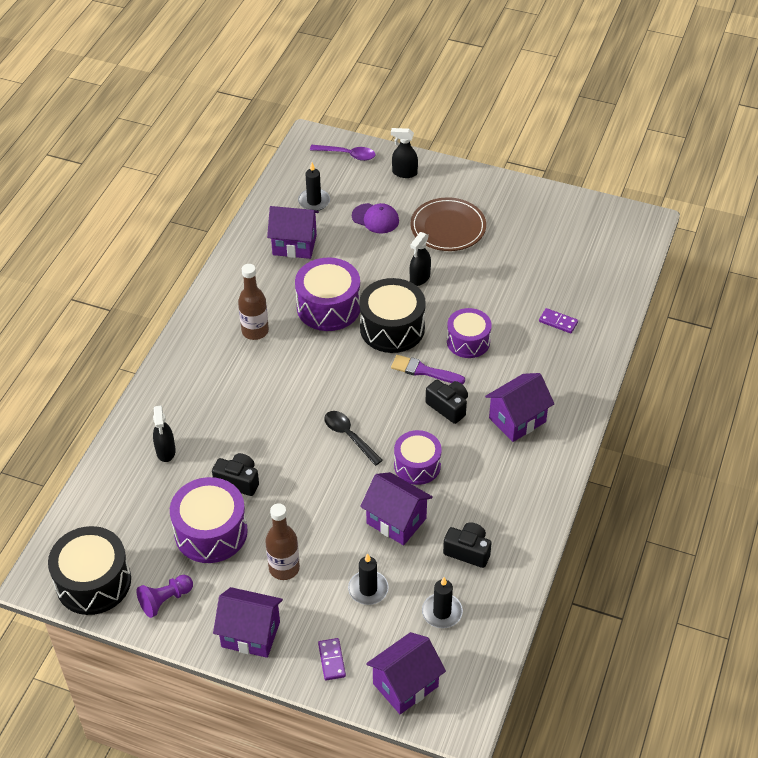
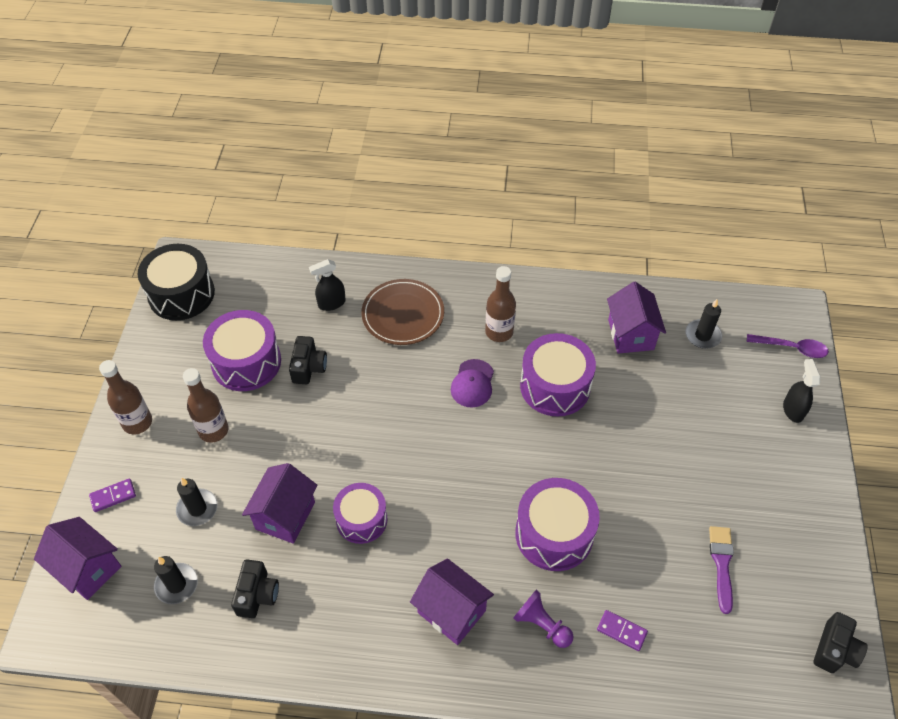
camera: 75 degrees right, 5 degrees up
(165, 600) = (168, 349): purple pawn -> purple pawn (542, 624)
(250, 634) = (137, 422): purple house -> brown bottle
(347, 155) = (791, 348): purple spoon -> purple spoon turned 75 degrees counterclockwise
(349, 436) = (385, 447): black spoon -> none
(375, 218) = (705, 398): purple cap -> purple cap (472, 383)
(392, 328) = (546, 452): black drum -> none
(419, 278) = (632, 462): black spray bottle -> none
(424, 371) = (495, 497): purple brush -> purple brush (721, 564)
(448, 227) = (726, 474): brown plate -> brown plate (403, 314)
(448, 407) = (450, 533): black camera -> black camera (835, 650)
(468, 341) = (554, 534): purple drum -> purple drum, size x1.50
(558, 322) = (621, 631): purple domino -> purple domino turned 75 degrees counterclockwise

